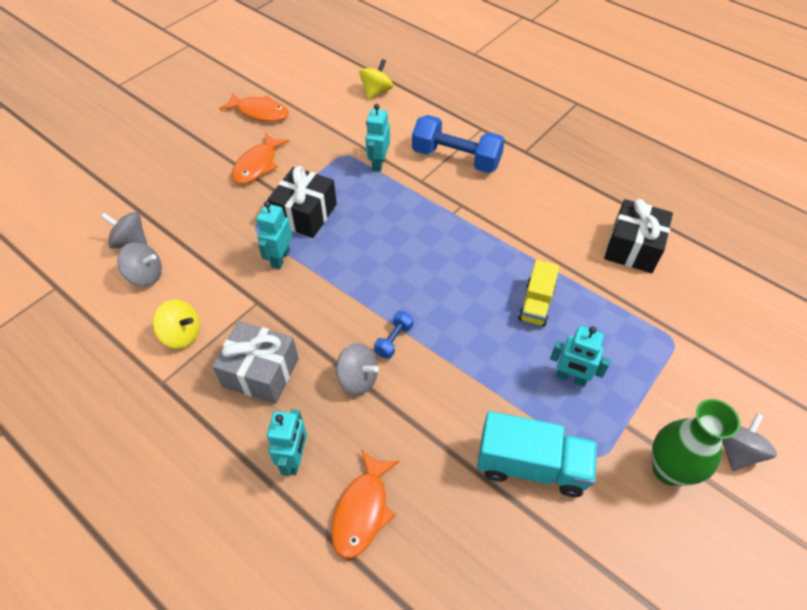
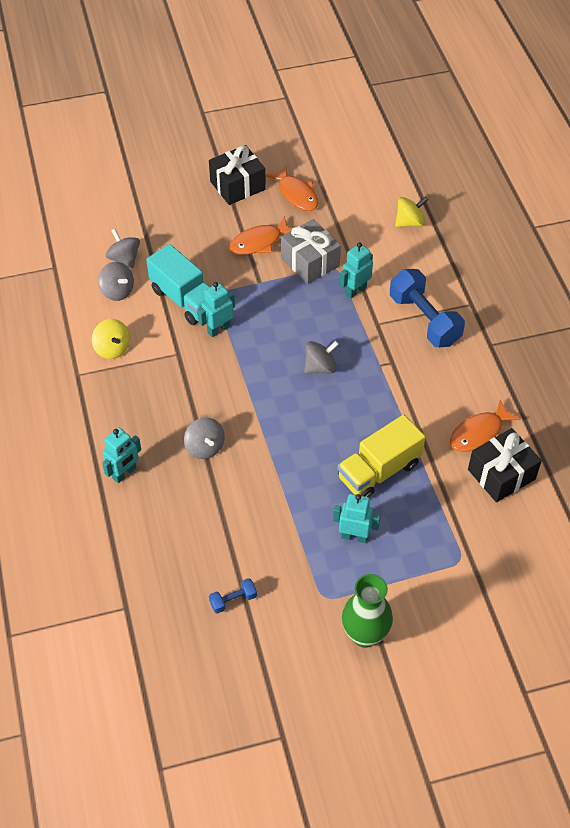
camera: 35 degrees right, 0 degrees up
(261, 372) = (144, 405): grey gift -> grey gift (310, 262)
(305, 214) = (264, 303): black gift -> black gift (237, 185)
(362, 510) = (142, 530): orange fish -> orange fish (479, 433)
(394, 340) = (251, 435): blue dumbbell -> blue dumbbell (233, 600)
(531, 465) = (272, 572): turquoise truck -> turquoise truck (185, 299)
(536, 304) = (379, 471): yellow truck -> yellow truck, size x1.55
(571, 378) = (354, 536): turquoise robot -> turquoise robot turned 135 degrees clockwise
(737, 451) = (427, 655): grey spinning top -> grey spinning top (320, 367)

